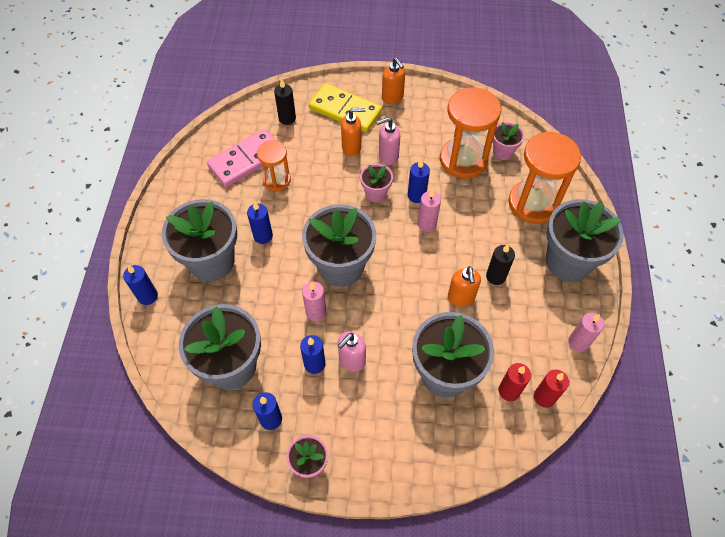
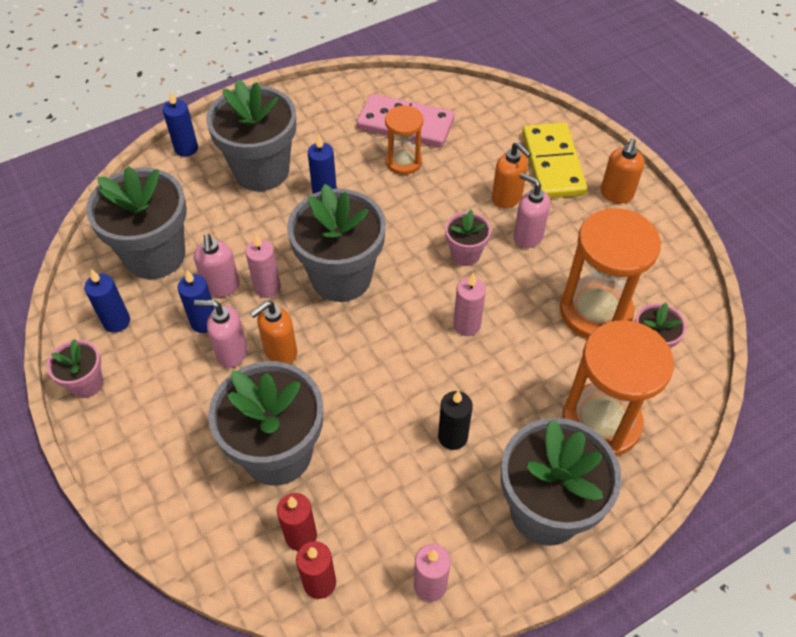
camera: 55 degrees right, 5 degrees down
(287, 118) = (490, 124): black candle -> none
(293, 338) = (221, 286): none -> pink soap dispenser
(416, 195) = (497, 293): blue candle -> none
(461, 298) = (392, 415): orange soap dispenser -> orange soap dispenser (280, 352)

